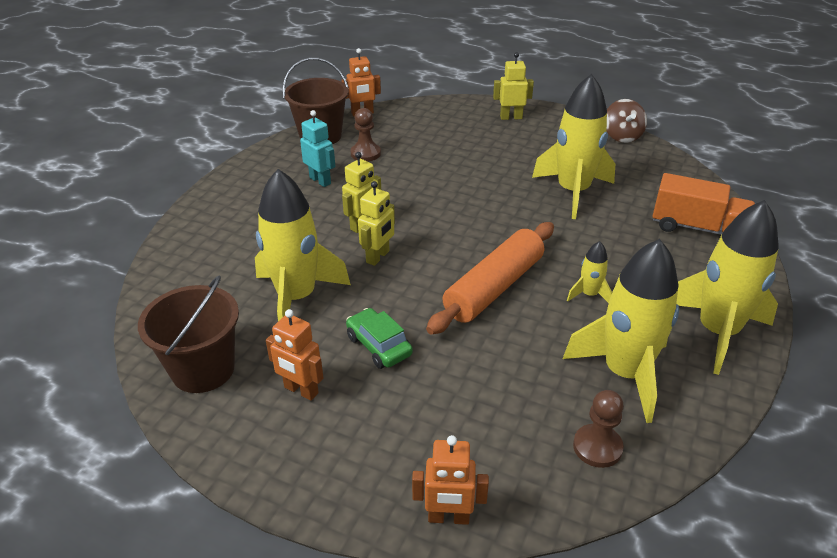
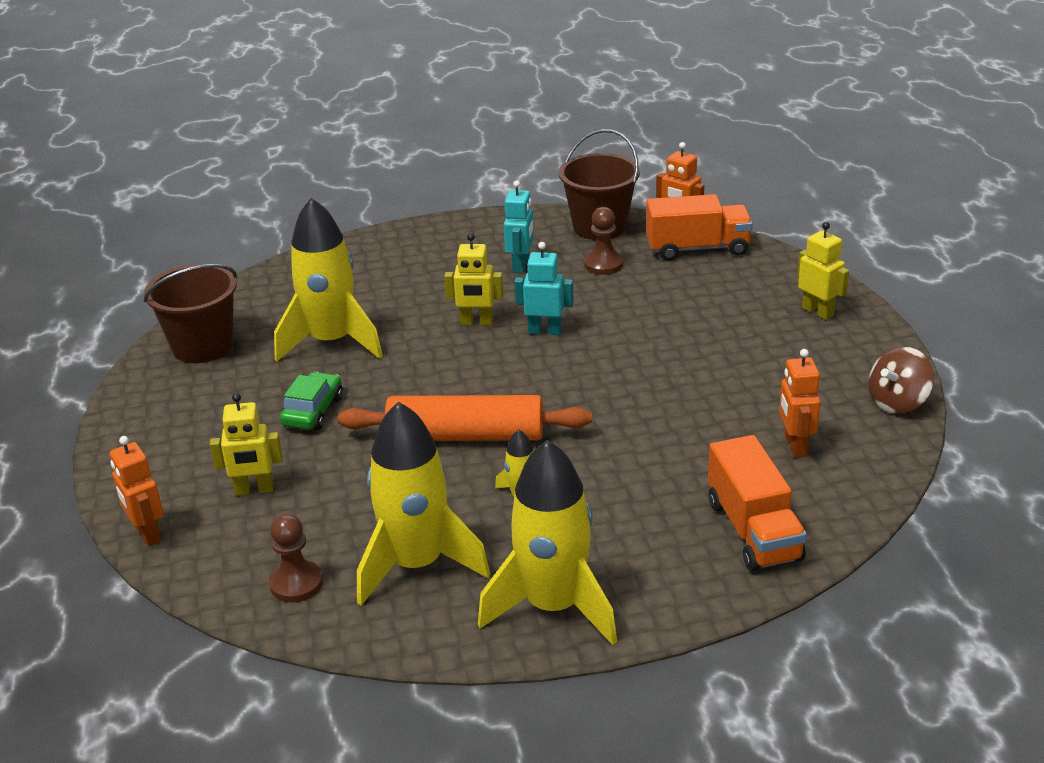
camera: 55 degrees right, 5 degrees down
(301, 390) = (222, 400): orange robot -> orange robot (795, 446)
(378, 257) = (437, 353): yellow robot -> yellow robot (254, 490)
(396, 119) = (697, 248): none -> orange truck
(411, 205) = (545, 331): none -> turquoise robot
(573, 192) = (709, 415): yellow rocket -> none

